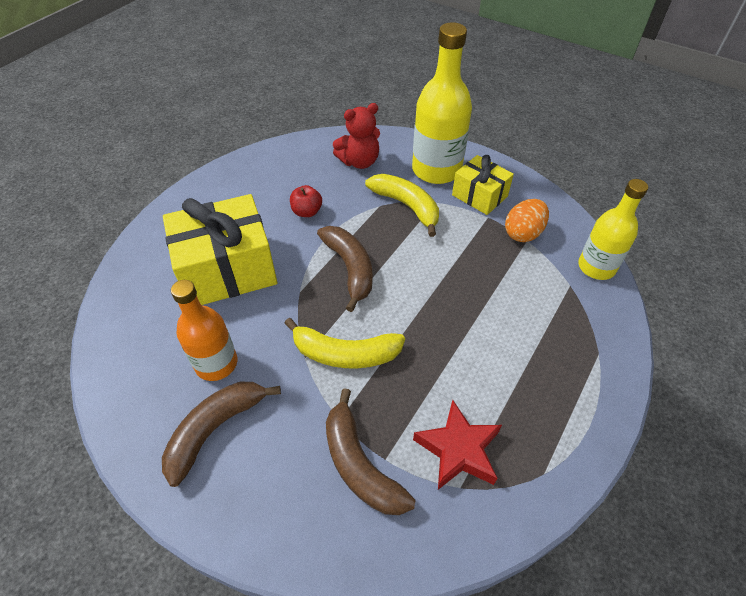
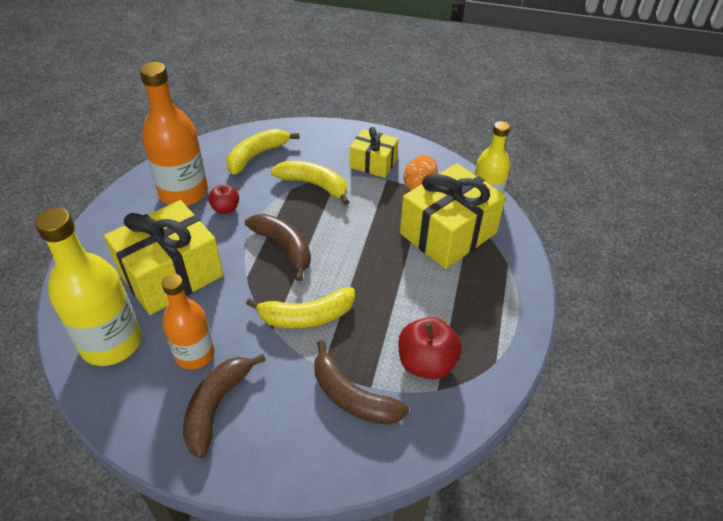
camera: 20 degrees left, 5 degrees down
(273, 185) = (184, 192): none -> orange bottle
(359, 162) = (257, 156): red teddy bear -> yellow banana
(436, 170) = (328, 149): yellow bottle -> yellow bottle (111, 343)
(458, 450) = (426, 363): red star -> red apple
(538, 297) = (448, 233): none -> yellow gift

